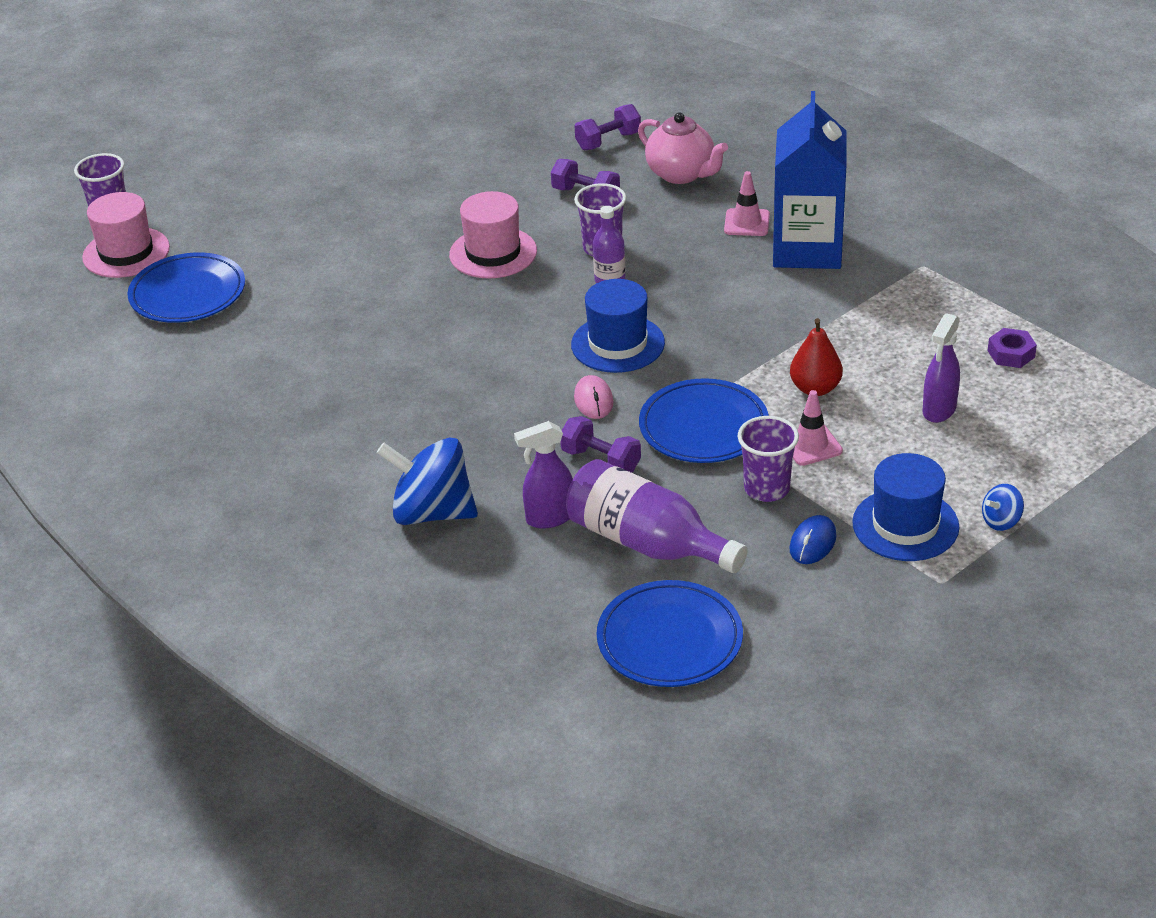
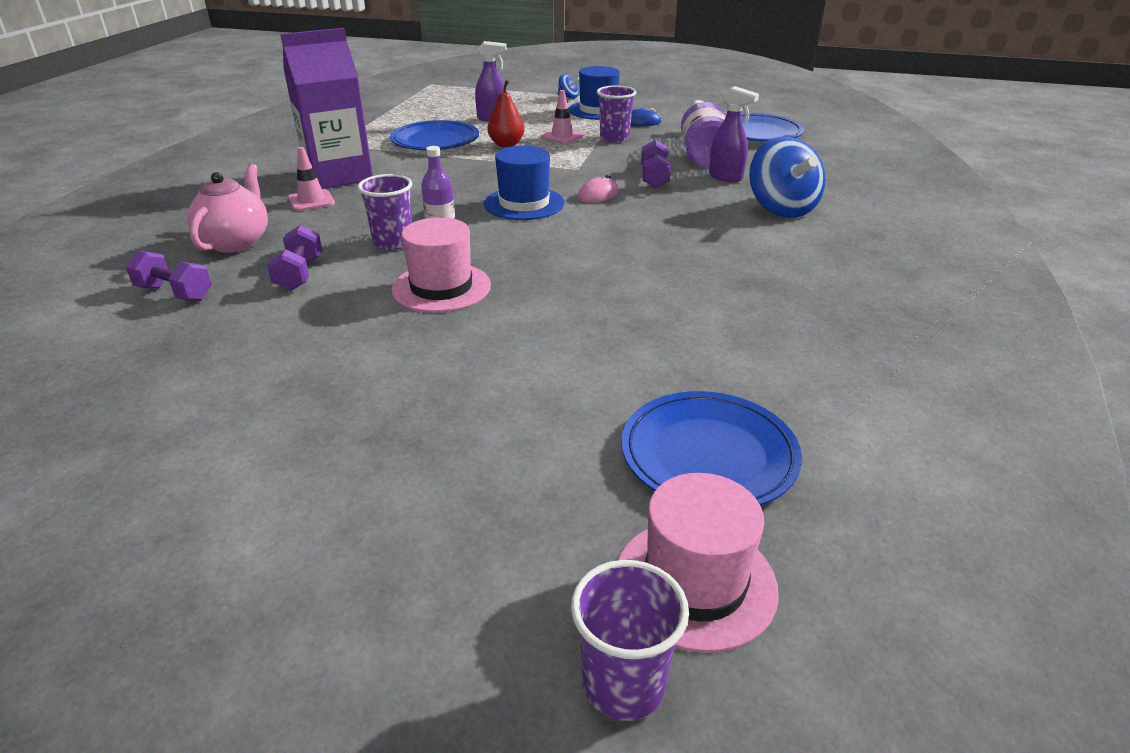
camera: 125 degrees left, 5 degrees down
(703, 427) = (582, 161): blue plate -> blue plate (435, 141)
(807, 249) = (338, 176): blue carton -> purple carton
(1011, 354) = (419, 114): purple nut -> none

